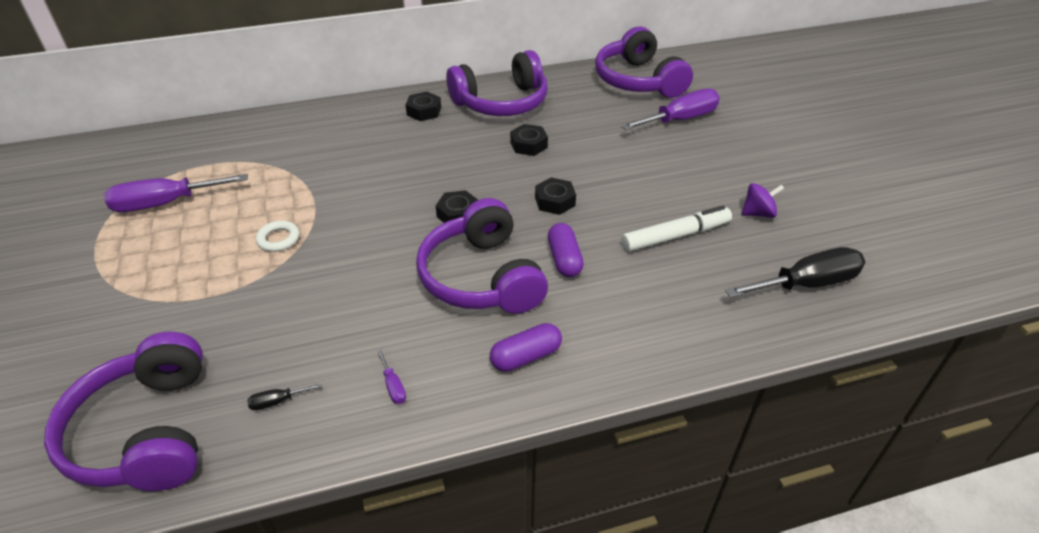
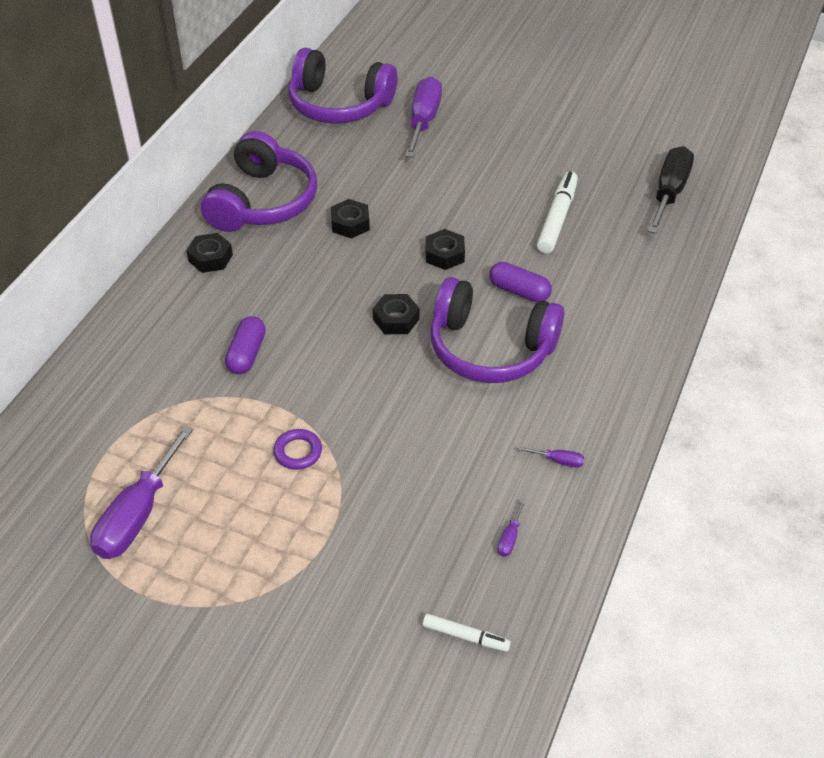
camera: 50 degrees left, 5 degrees up
(147, 431) = (465, 636): purple headphones -> white marker
(277, 401) = (509, 538): black screwdriver -> purple screwdriver
(278, 239) = (298, 452): white ring -> purple ring
(526, 356) = (599, 372): purple capsule -> purple capsule (246, 354)
(758, 213) = (579, 162): purple spinning top -> none

